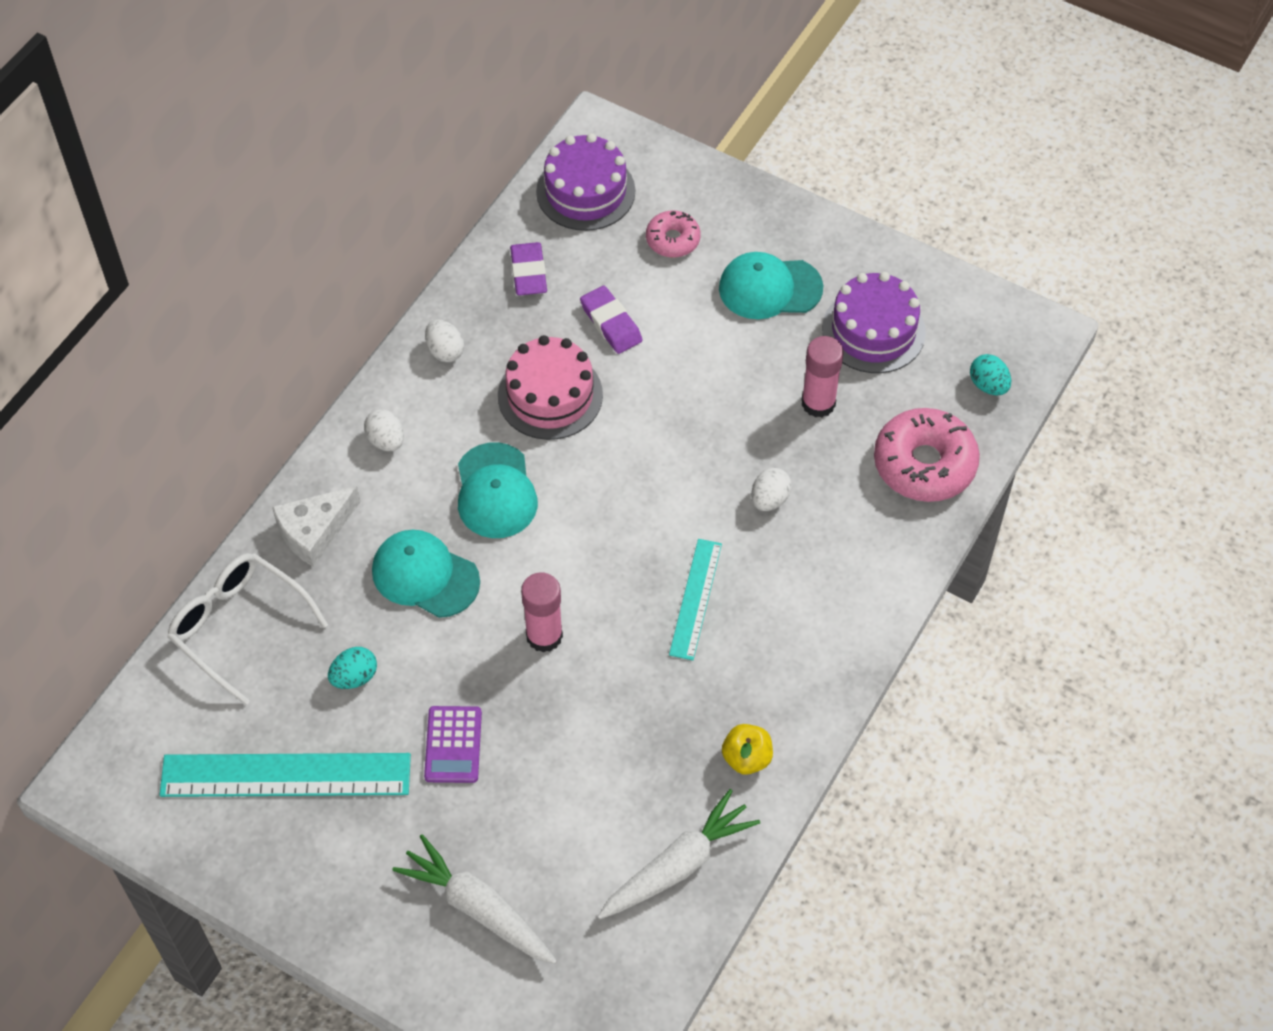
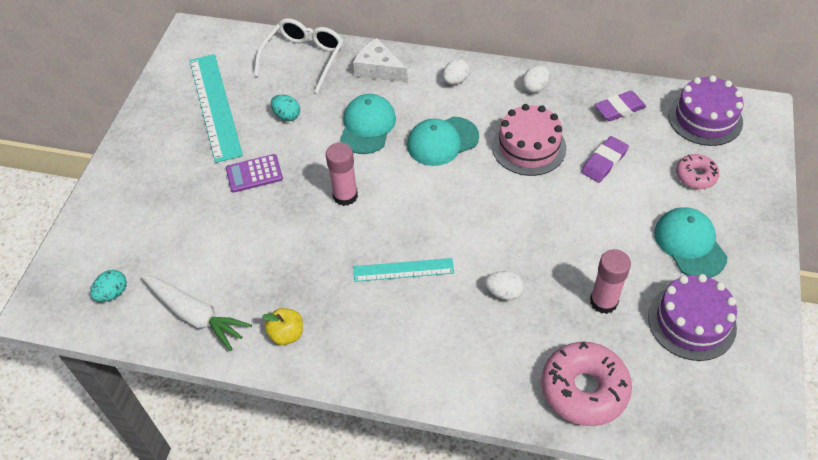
camera: 75 degrees right, 5 degrees down
(478, 908) = (146, 218): white carrot -> none
(988, 385) = (686, 419): turquoise egg -> turquoise egg (113, 293)

